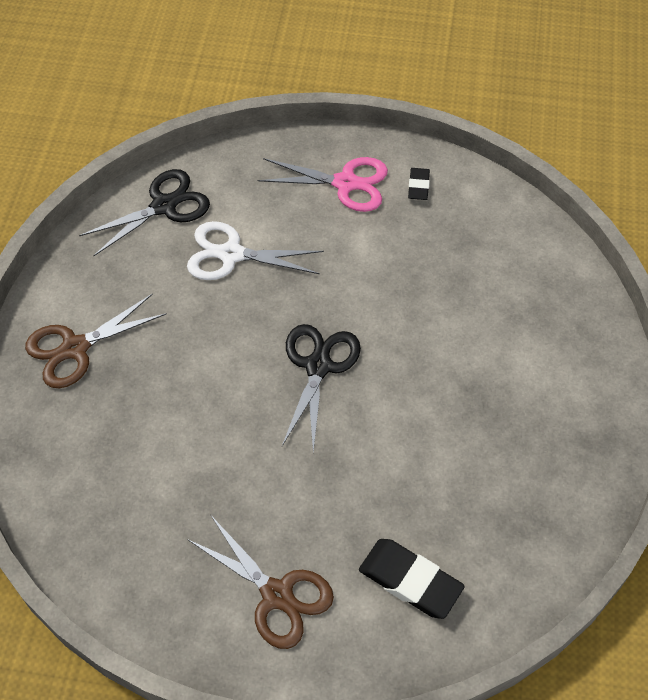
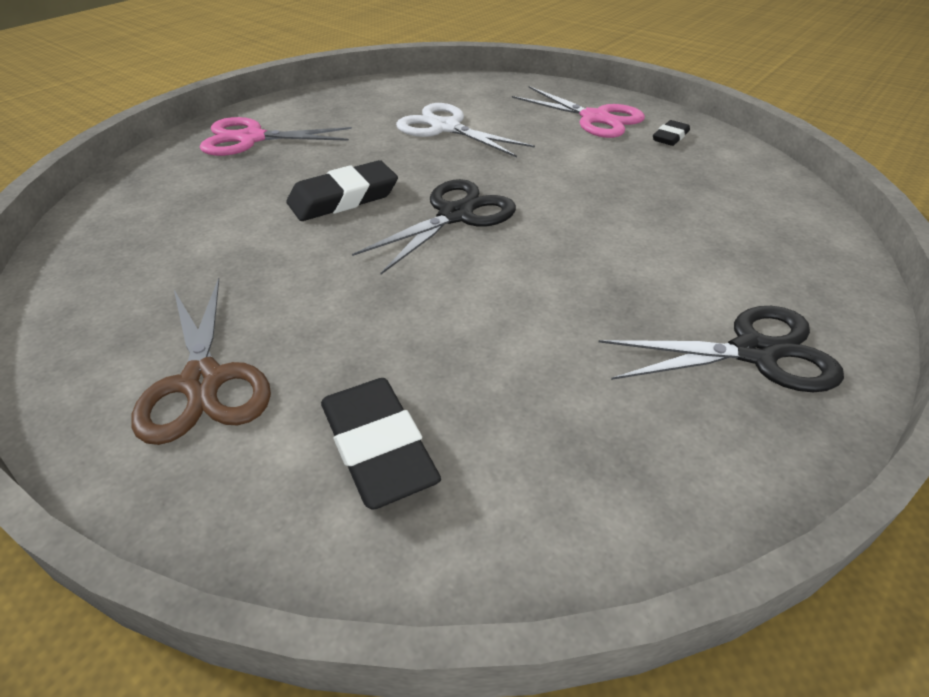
camera: 30 degrees right, 15 degrees down
(75, 348) = (251, 139): brown scissors -> pink scissors
(164, 206) = (418, 91): black scissors -> black scissors (754, 352)
(221, 387) = (343, 198): none -> black eraser

